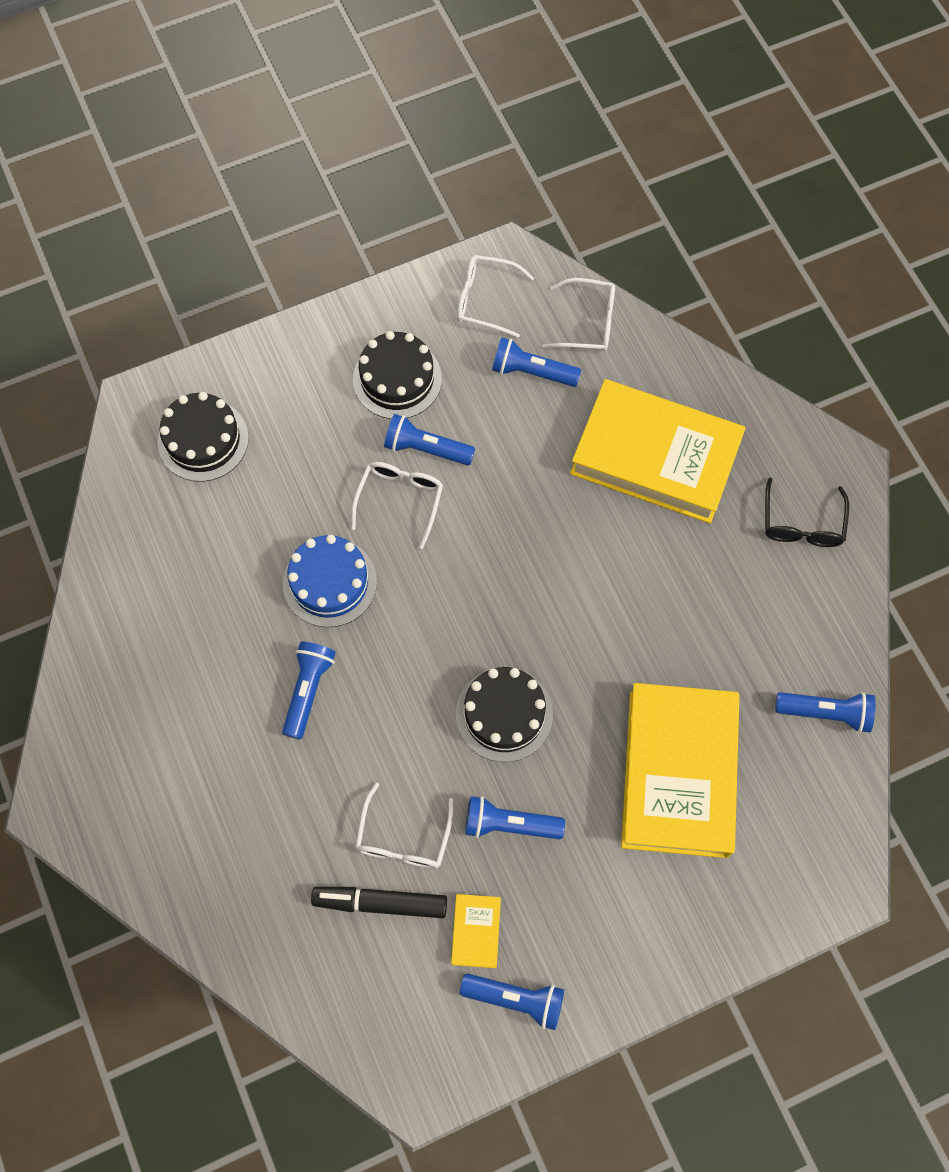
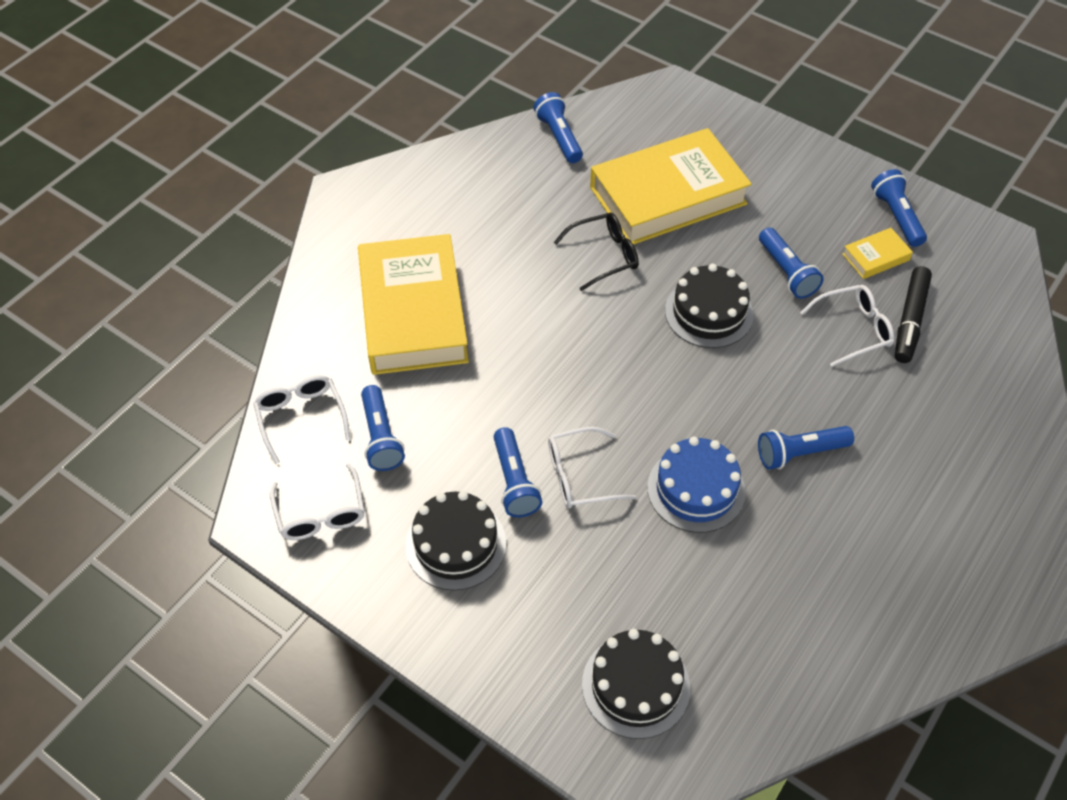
camera: 120 degrees left, 15 degrees down
(380, 903) = (910, 320): black marker -> black marker turned 45 degrees clockwise
(802, 523) = (413, 201): black glasses -> black glasses (604, 256)

